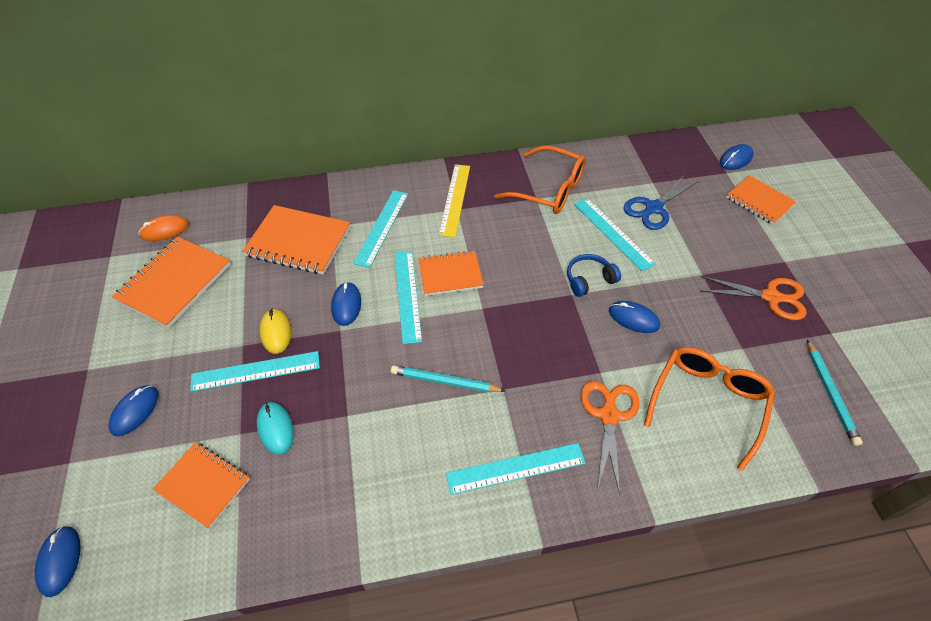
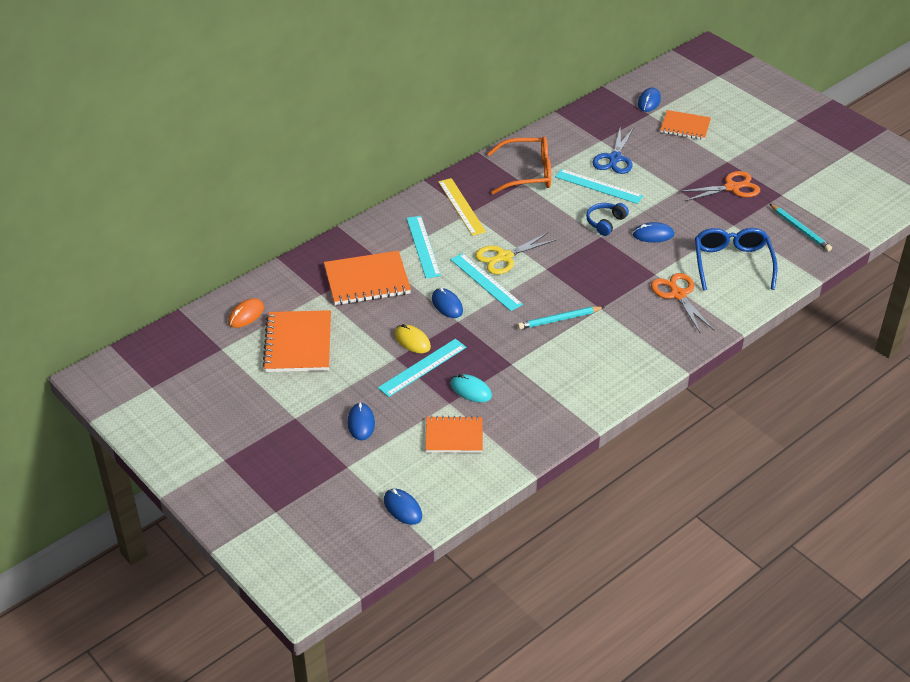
camera: 30 degrees left, 10 degrees down
(450, 274) = (504, 257): orange notebook -> yellow scissors
(515, 468) = (643, 344): turquoise ruler -> none
(707, 402) = (732, 263): orange glasses -> blue glasses

